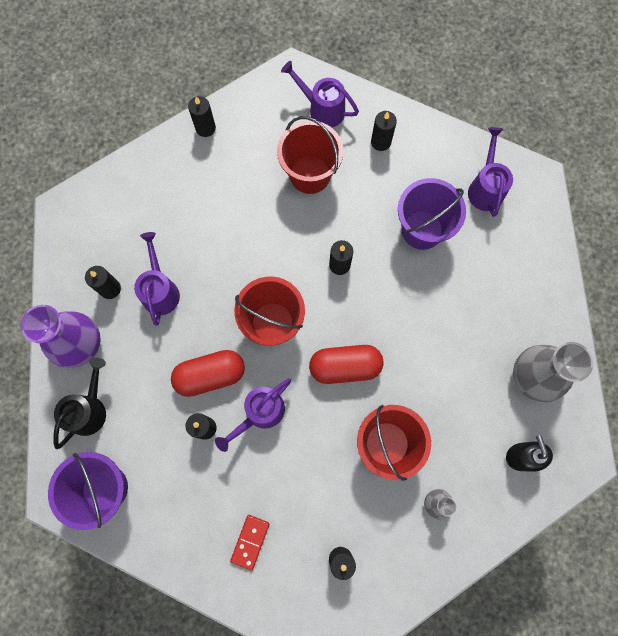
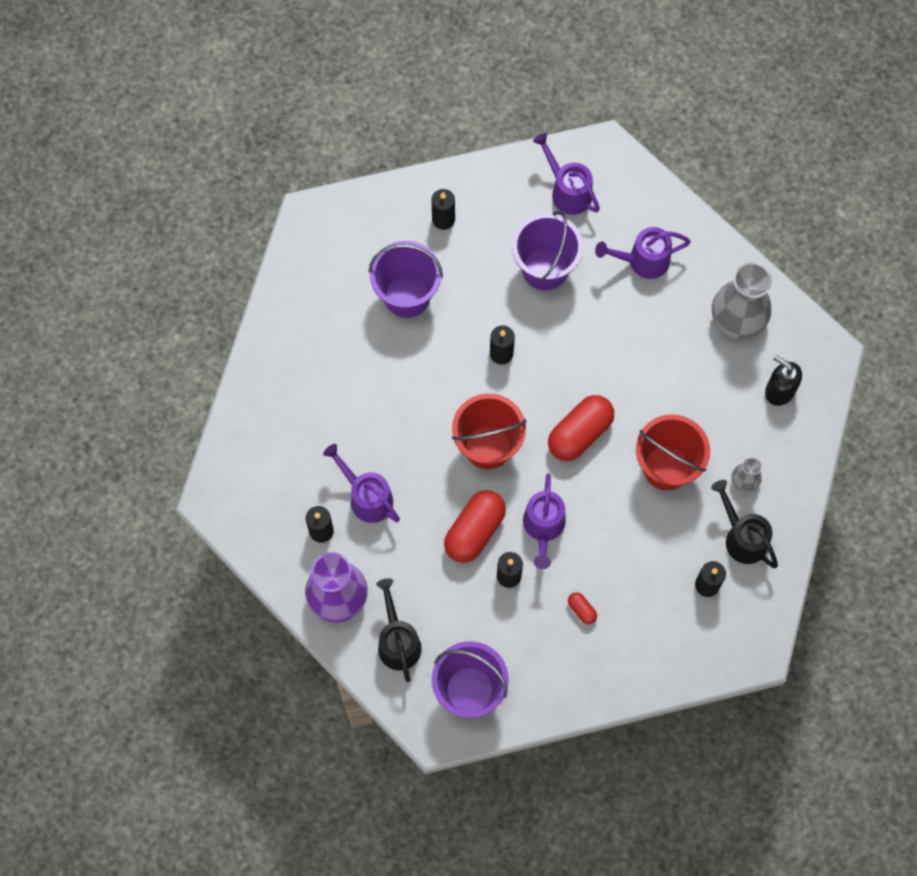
camera: 40 degrees left, 5 degrees down
(205, 128) = (275, 327): black candle -> none
(233, 497) = (581, 610): none -> red capsule
(250, 541) = (625, 632): red domino -> none
(310, 174) = (407, 296): red bucket -> purple bucket
(321, 109) = (365, 229): purple watering can -> purple watering can (642, 261)
(398, 544) = (742, 537): none -> black watering can

